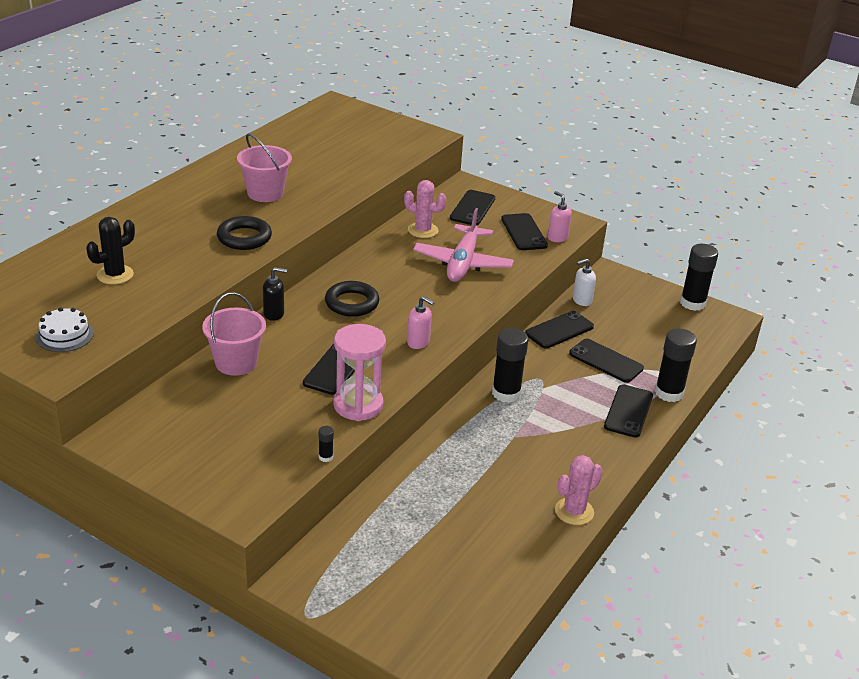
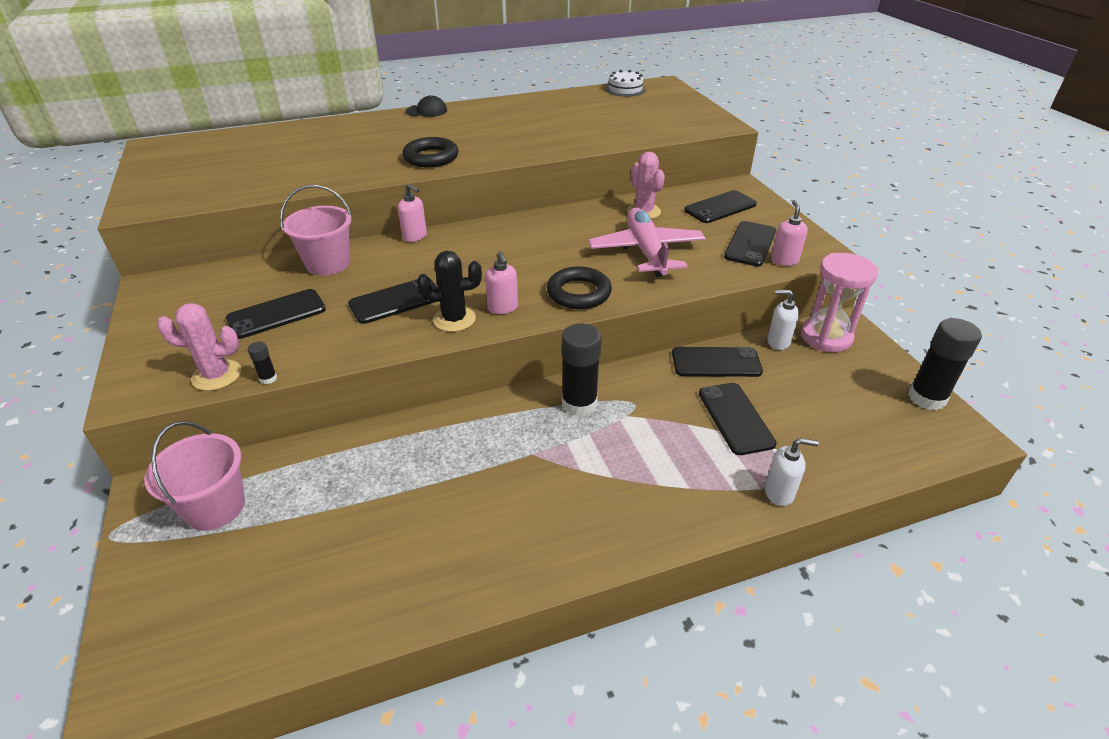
camera: 40 degrees right, 5 degrees up
(65, 335) = (188, 184): white cake -> white cake (625, 89)
(115, 275) = (294, 155): black cactus -> black cactus (454, 319)
(164, 191) = (426, 111): none -> black cap
(265, 193) = (501, 131): pink bucket -> pink bucket (215, 507)
(274, 314) = (415, 236): black soap dispenser -> pink soap dispenser
(352, 303) = (492, 250): black ring -> black ring (579, 293)
(358, 405) = (366, 342): pink hourglass -> pink hourglass (826, 337)
(463, 263) = (646, 251): pink plane -> pink plane turned 120 degrees clockwise
(574, 511) = (492, 581): pink cactus -> pink cactus (216, 375)
(628, 411) = (700, 490): black phone -> black phone (276, 314)
(669, 393) = (779, 493): black glue stick -> white soap dispenser

